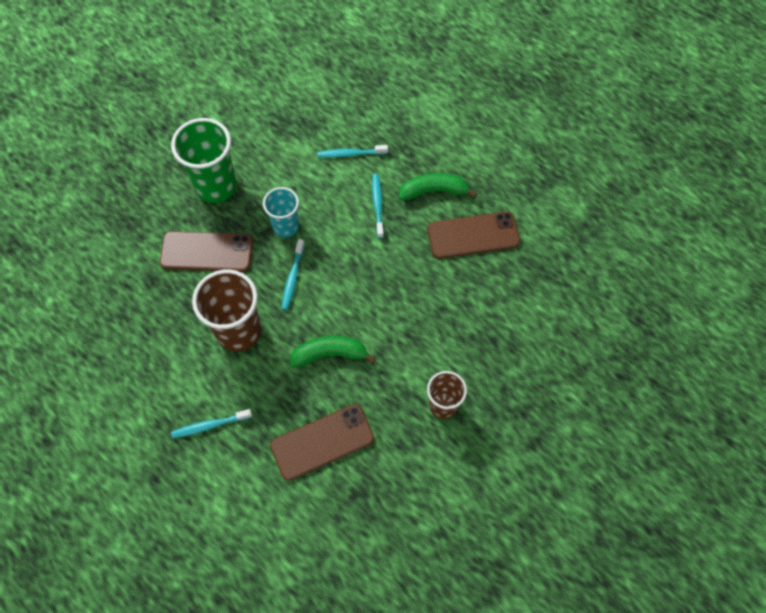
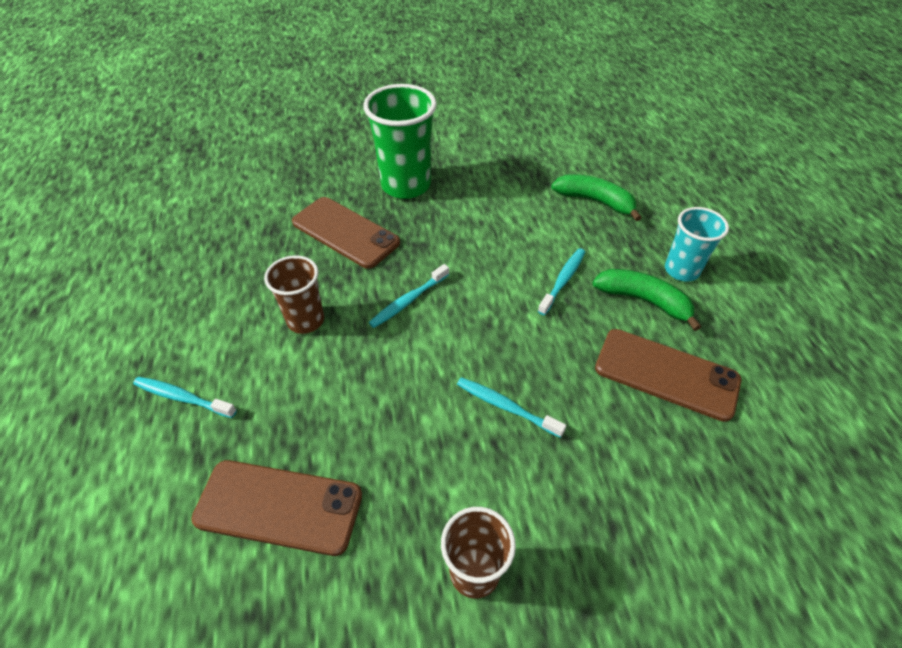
camera: 35 degrees right, 15 degrees down
(239, 331) = (306, 320): brown cup -> brown cup, size x0.61
(286, 226) = (443, 250): turquoise cup -> turquoise cup (681, 270)
(330, 354) = (380, 404): green banana -> green banana (595, 201)
(350, 154) = (567, 221): turquoise toothbrush -> turquoise toothbrush (506, 407)

